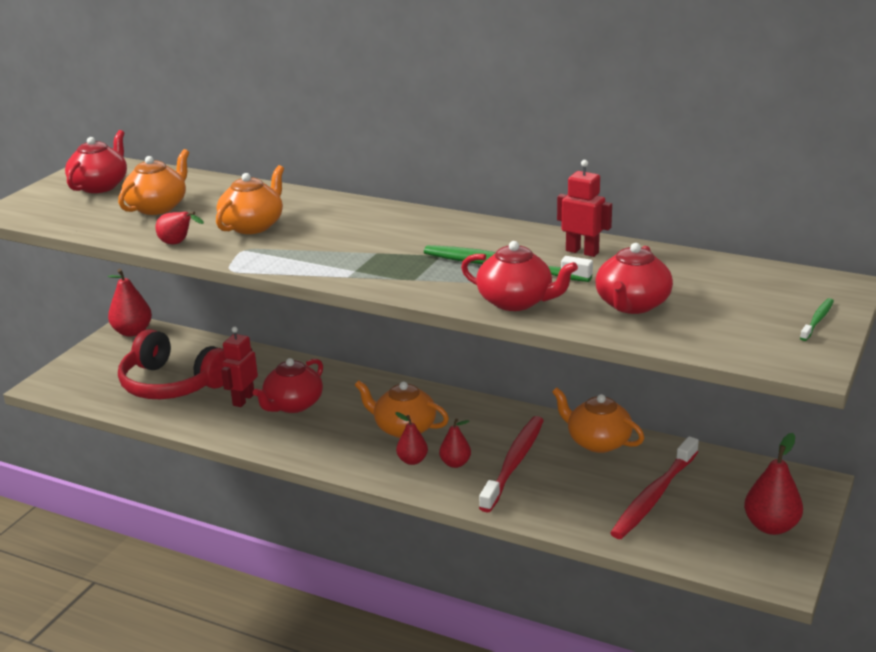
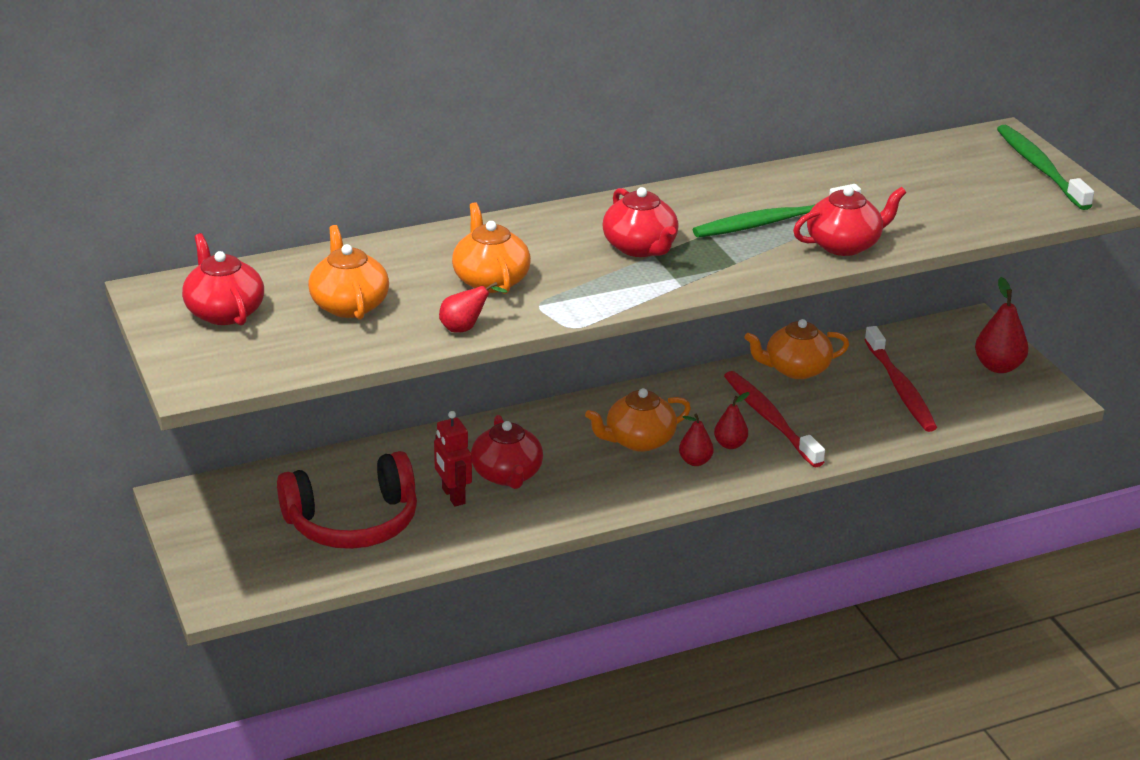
camera: 50 degrees left, 5 degrees up
(132, 332) = (194, 499): red pear -> none
(582, 251) = (799, 182): red robot -> none
(632, 305) = (919, 210): red teapot -> red teapot (640, 247)
(817, 320) = (1039, 168): green toothbrush -> green toothbrush, size x2.13

